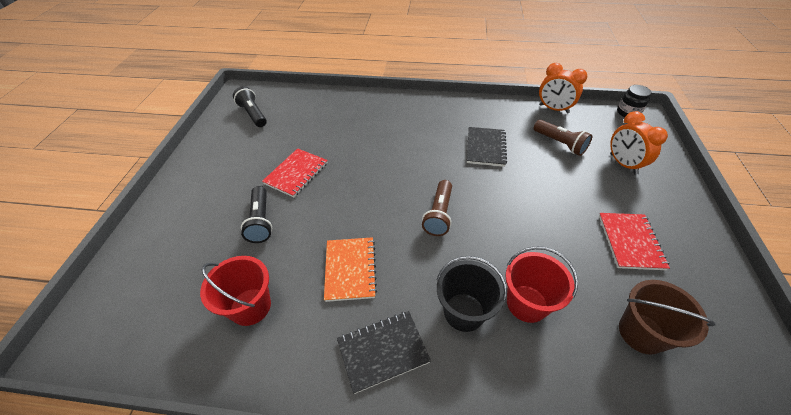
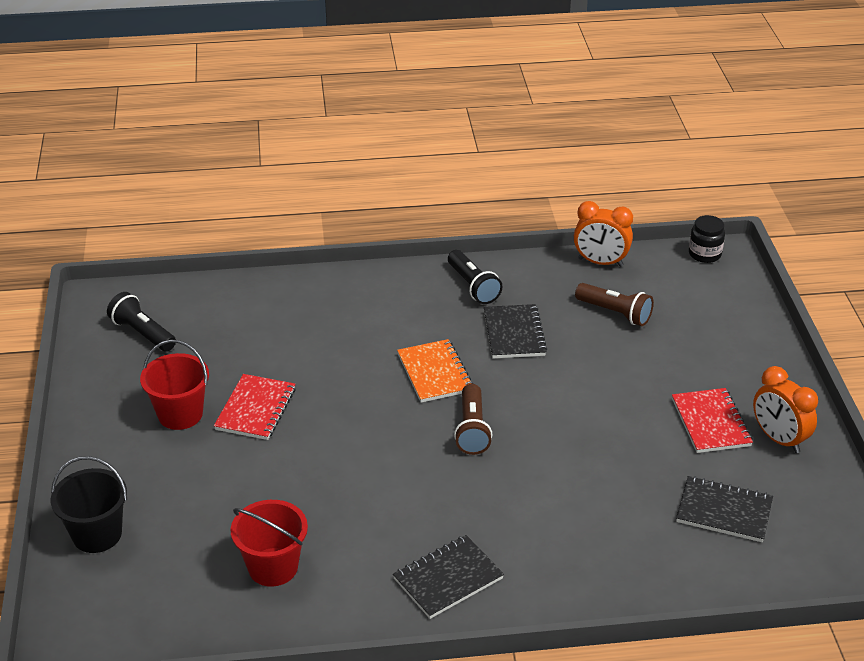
camera: 15 degrees left, 10 degrees down
(261, 221) = (236, 476): black flashlight -> black flashlight (473, 286)
(350, 269) = (380, 509): orange notebook -> orange notebook (435, 373)
(464, 312) = (529, 527): black bucket -> black bucket (97, 534)
(527, 303) = (598, 506): red bucket -> red bucket (180, 414)
(623, 164) = (700, 329): orange clock -> orange clock (778, 439)
(641, 333) = (724, 511): brown bucket -> black notebook

